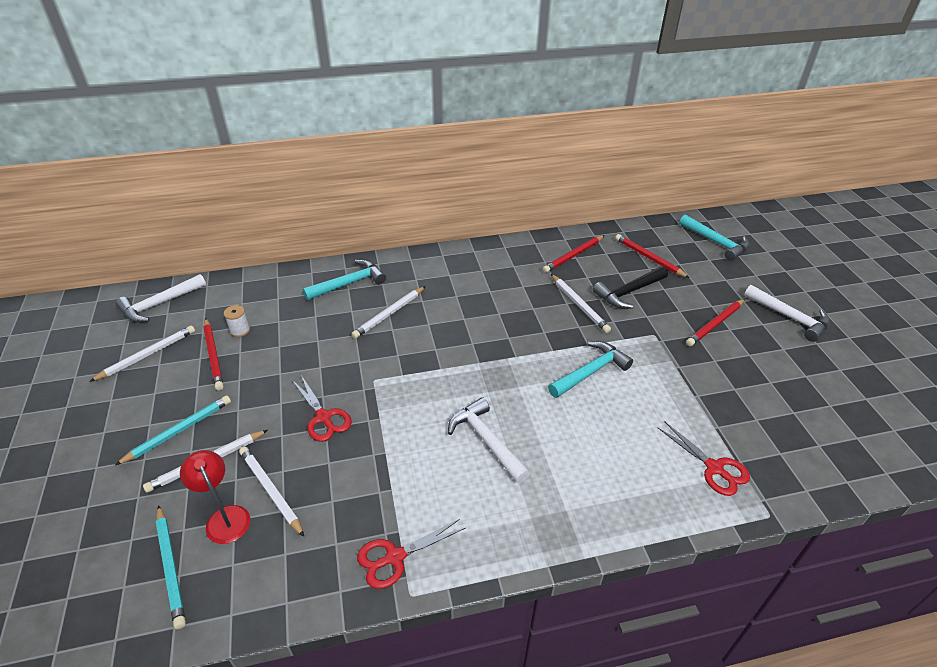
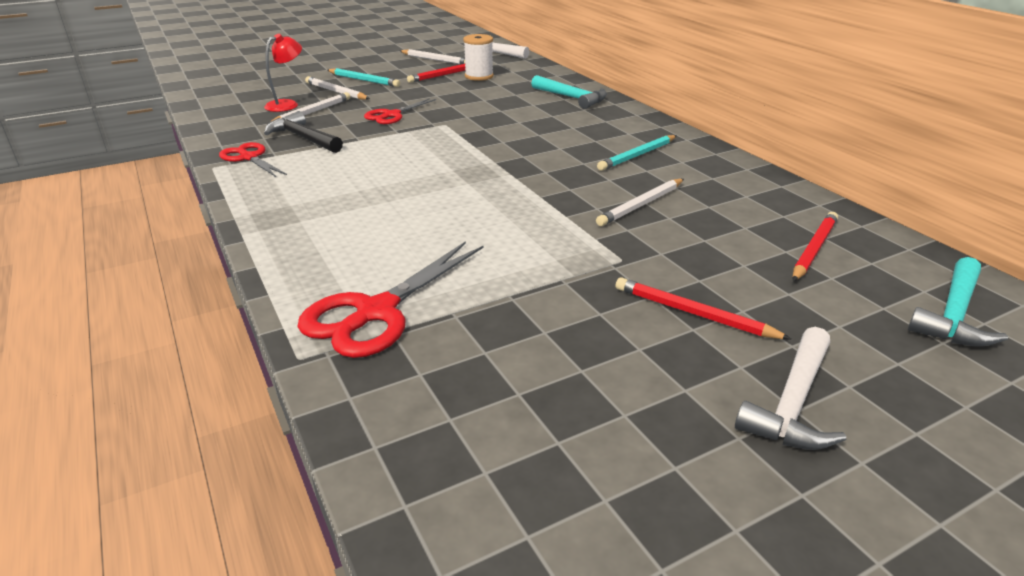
camera: 75 degrees right, 10 degrees down
(171, 567) = (246, 99): turquoise pencil -> turquoise pencil (637, 155)
(240, 330) = (479, 76): white spool -> white spool, size x1.65
(389, 314) = (540, 118): white pencil -> none
(486, 441) = (384, 176): white hammer -> none
(573, 256) = (747, 193): red pencil -> none
(590, 372) = (515, 220): turquoise hammer -> none
(629, 292) = (704, 237): black hammer -> black hammer (303, 138)
(714, 468) = (376, 312): red scissors -> red scissors, size x1.61

